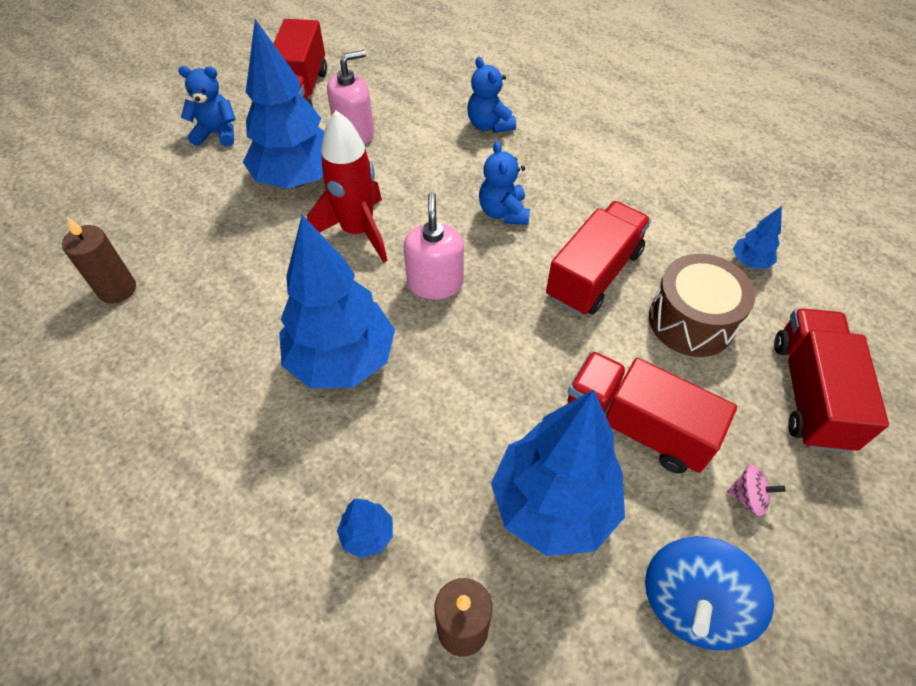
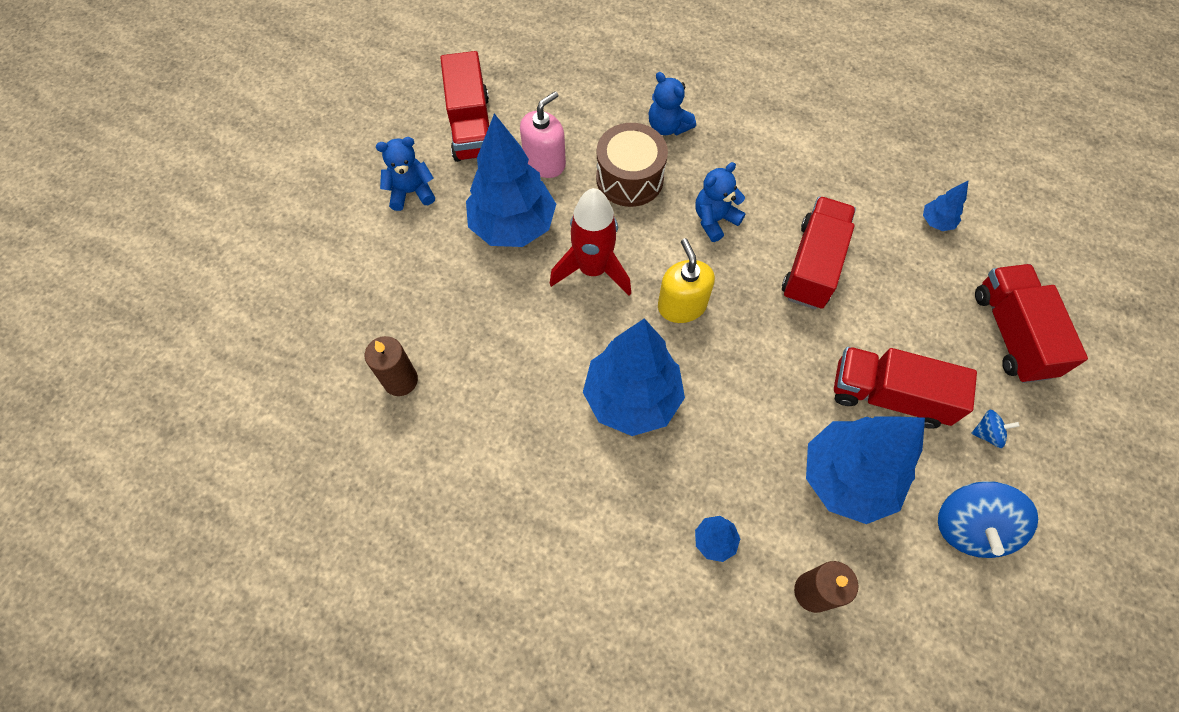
camera: 15 degrees left, 10 degrees up
(435, 283) = (682, 305): pink soap dispenser -> yellow soap dispenser
(503, 212) = (714, 220): blue teddy bear -> blue teddy bear turned 75 degrees clockwise
(691, 321) = (904, 290): brown drum -> brown drum (629, 178)
(748, 497) = (987, 433): pink spinning top -> blue spinning top

